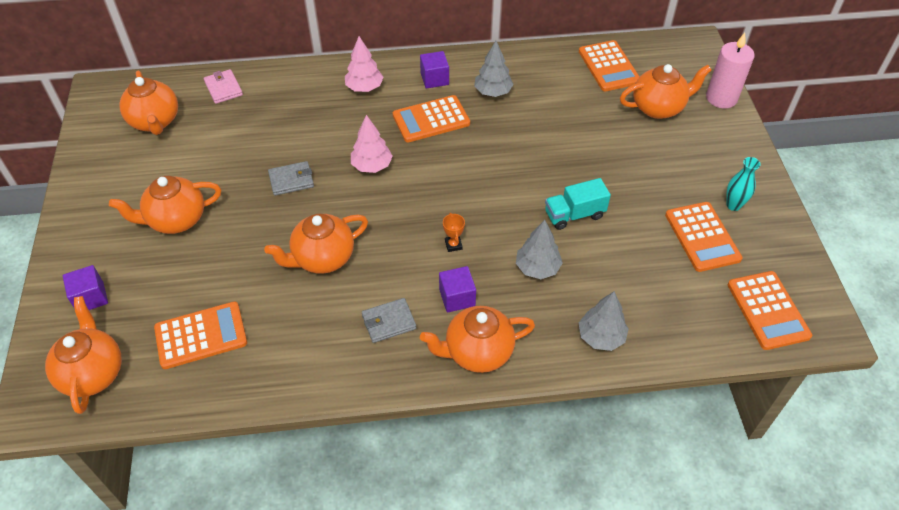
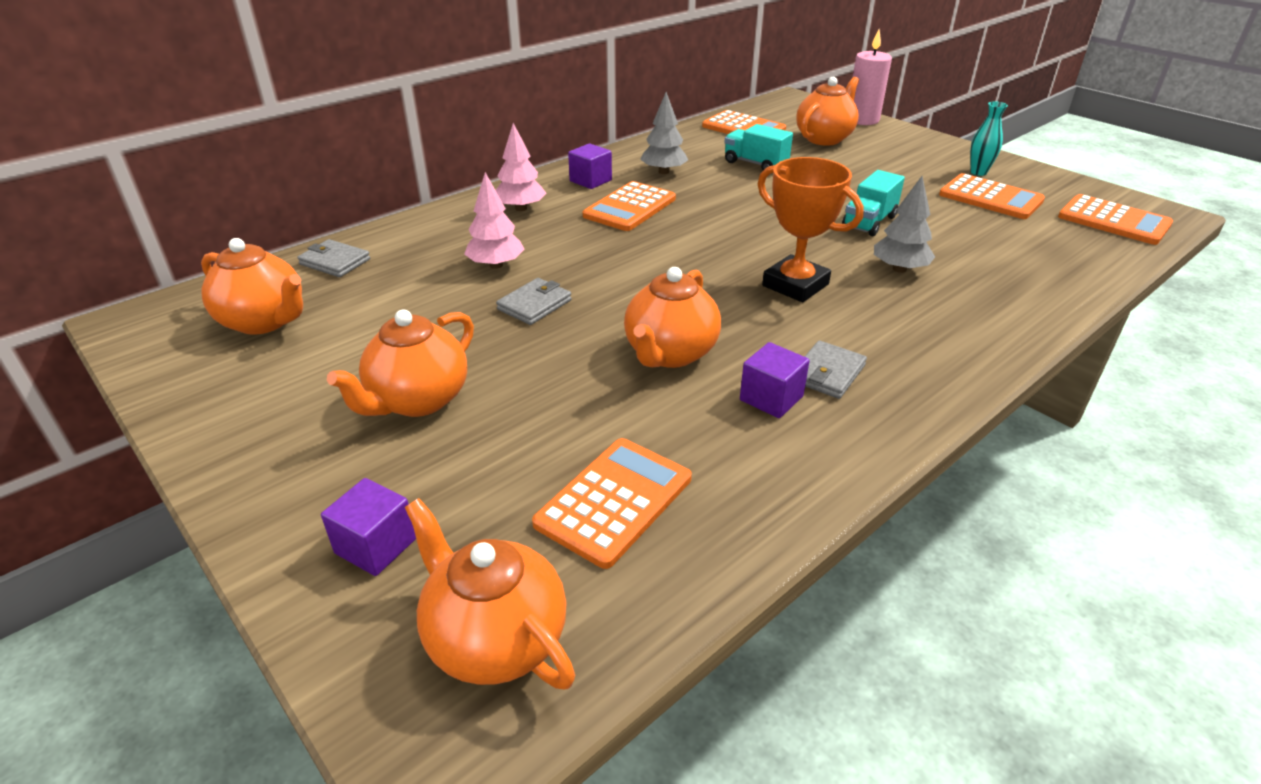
camera: 35 degrees left, 15 degrees down
(223, 88) = (335, 262): pink wallet -> grey wallet
(372, 166) = (616, 260): pink tree -> pink tree (496, 265)
(453, 245) = (795, 285): orange trophy -> orange trophy, size x2.41
(457, 297) = (863, 322): purple cube -> purple cube (771, 398)
(477, 352) = (952, 354): orange teapot -> none
(568, 113) = (755, 164): none -> turquoise truck
(601, 337) = (1033, 292): grey tree -> none

